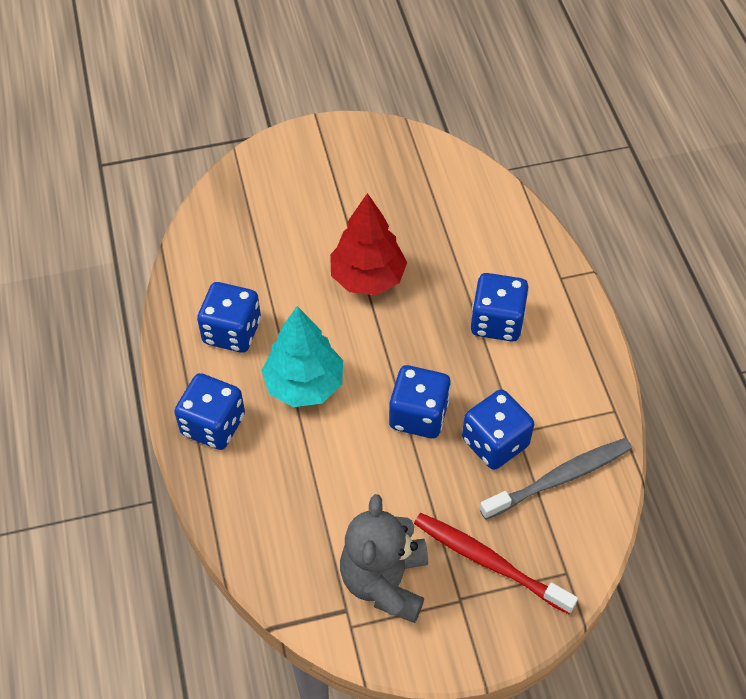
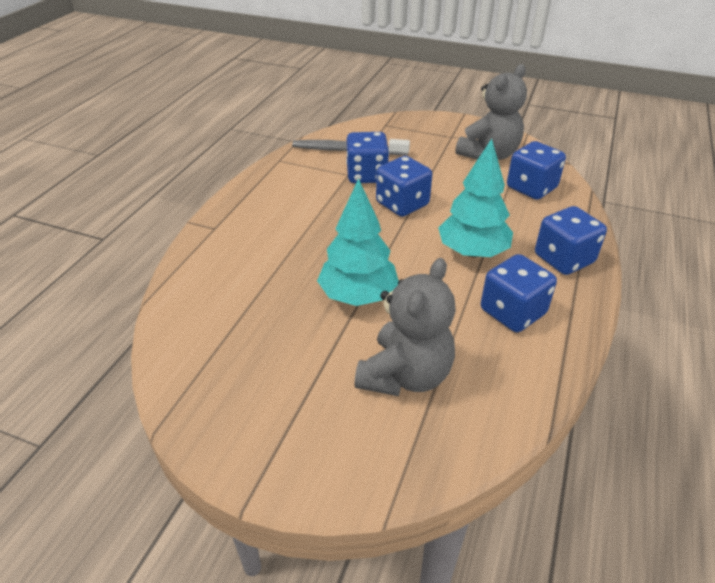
camera: 145 degrees left, 15 degrees down
(281, 232) = (405, 375): none -> grey teddy bear
(367, 278) = (358, 296): red tree -> turquoise tree
(489, 562) = (422, 140): red toothbrush -> none
(497, 322) = (292, 225): blue dice -> blue dice (531, 188)

